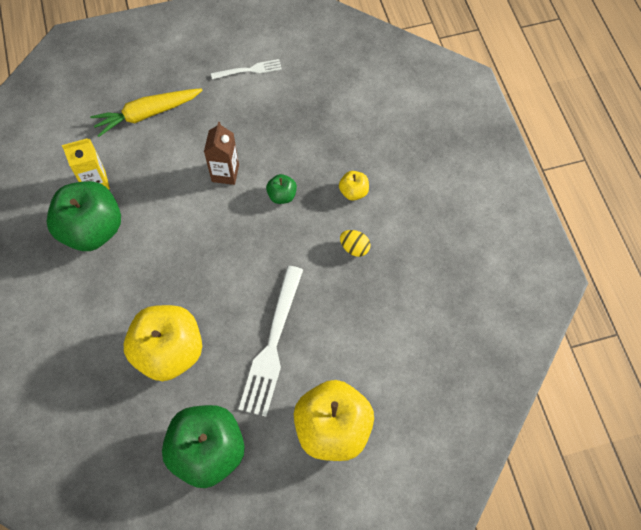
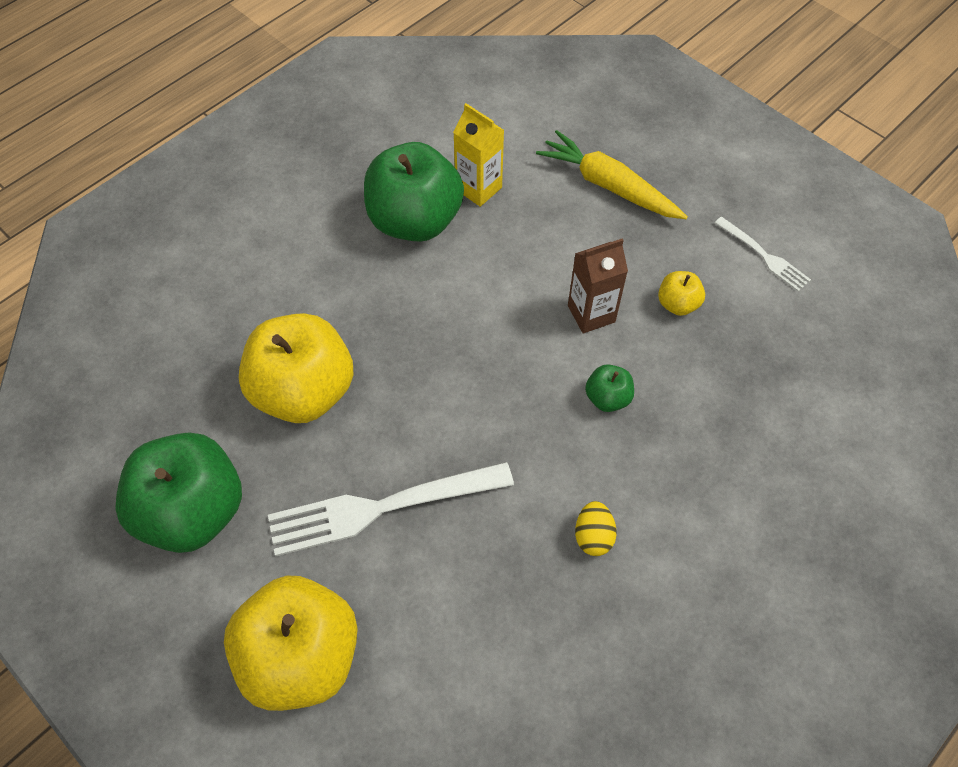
camera: 60 degrees right, 5 degrees down
(353, 192) = (680, 486): yellow apple -> yellow apple (677, 304)

